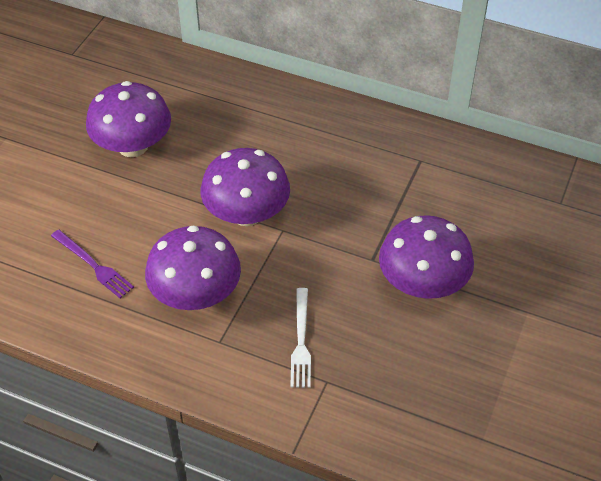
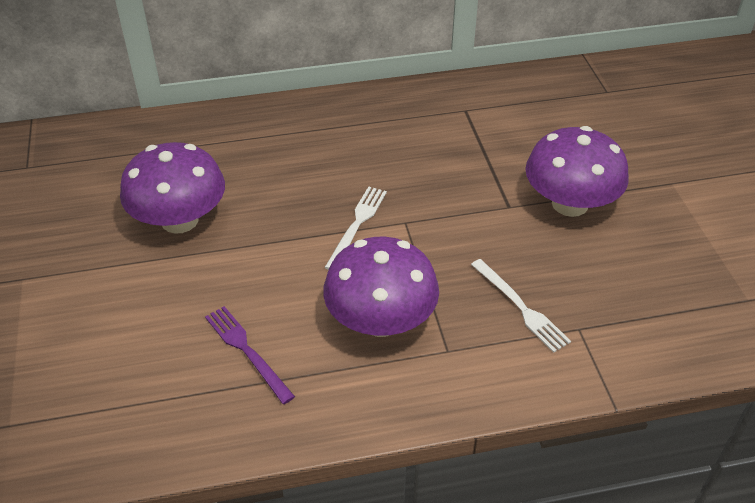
camera: 35 degrees left, 5 degrees down
(93, 265) = (247, 351): purple fork -> purple fork turned 135 degrees counterclockwise
(246, 213) = (357, 225): purple mushroom -> white fork

